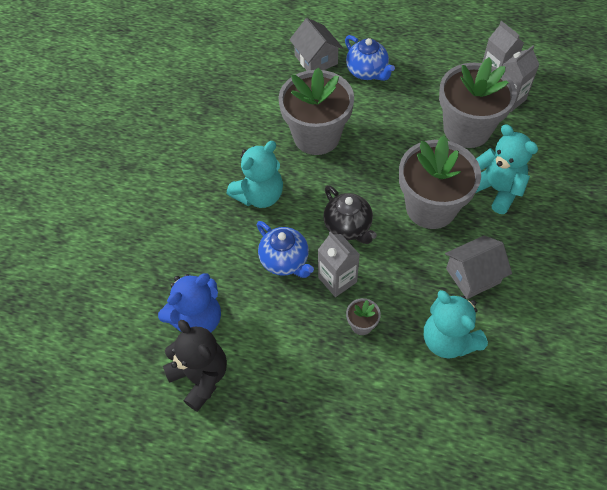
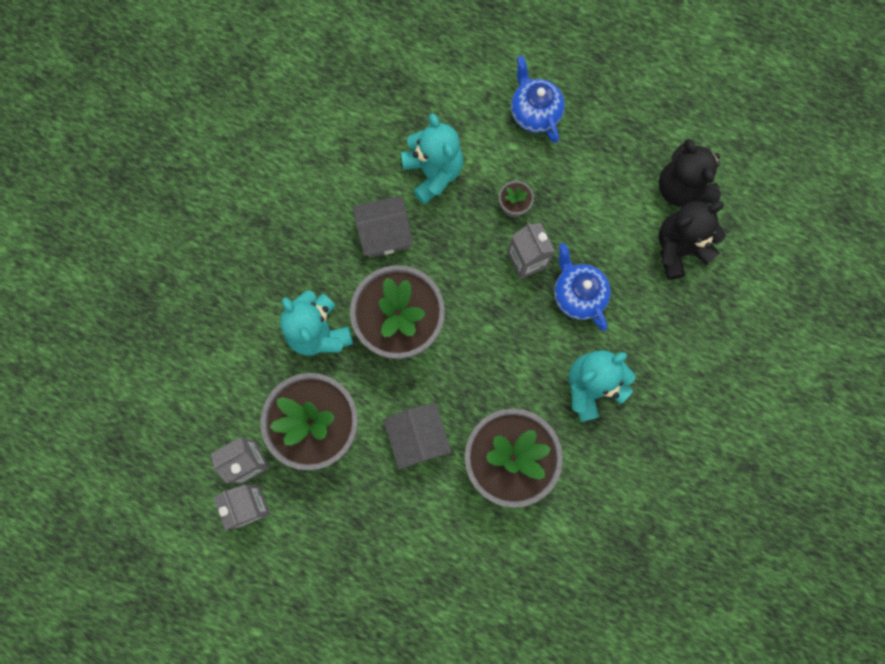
camera: 170 degrees left, 20 degrees up
(197, 319) = (679, 248): blue teddy bear -> black teddy bear
(316, 59) = (479, 596): grey house -> grey house (418, 437)
(348, 227) = (500, 321): black teapot -> none
(367, 72) = (416, 555): blue teapot -> blue teapot (534, 113)

